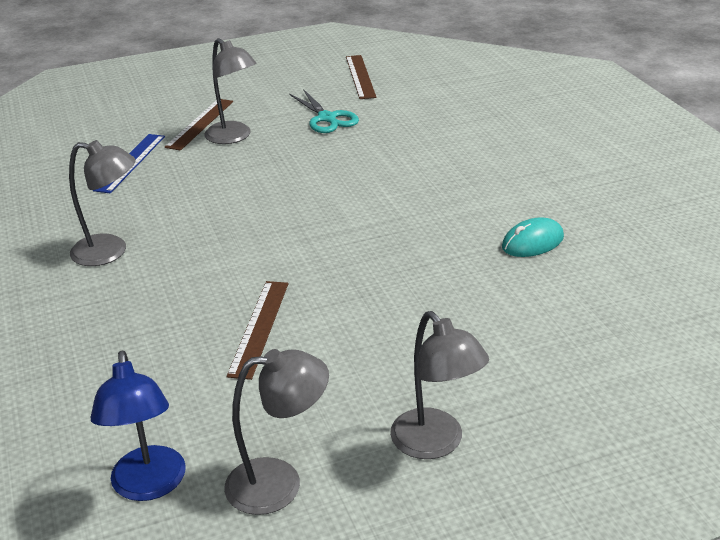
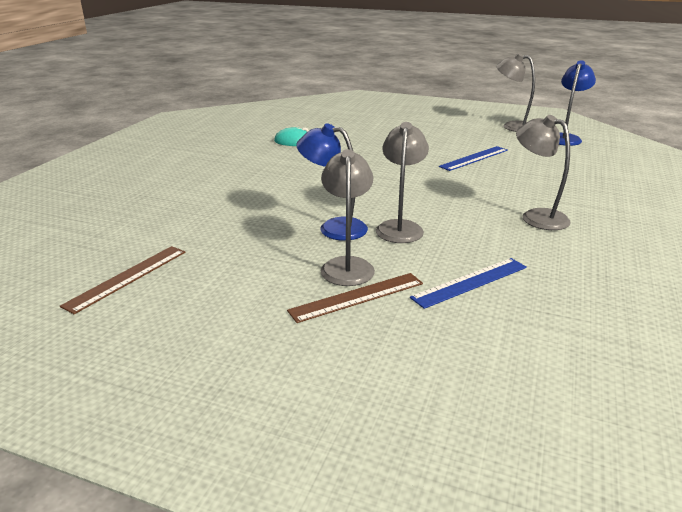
camera: 140 degrees left, 5 degrees down
(259, 328) = (474, 158): brown ruler -> blue ruler
(288, 158) = (333, 228): none -> blue lamp
(327, 118) = (246, 246): turquoise scissors -> none
(435, 444) = (444, 118): grey lamp -> grey lamp (400, 227)

